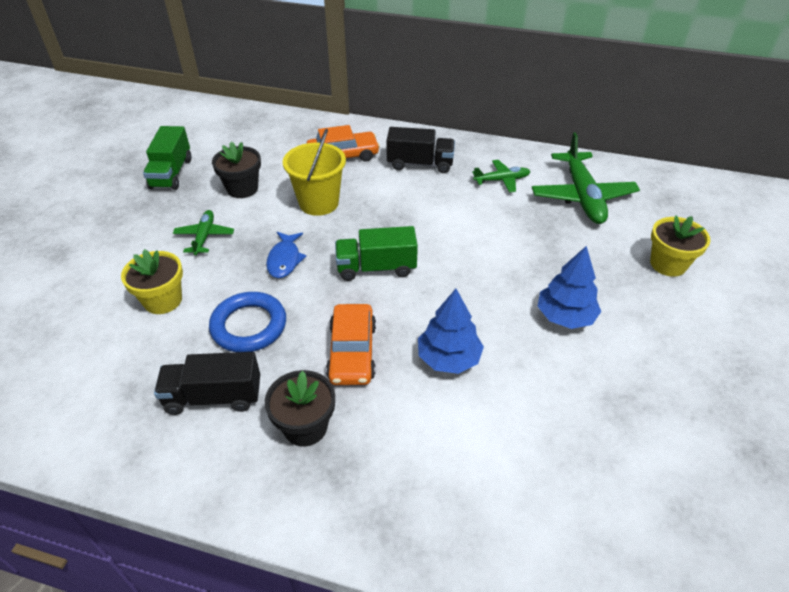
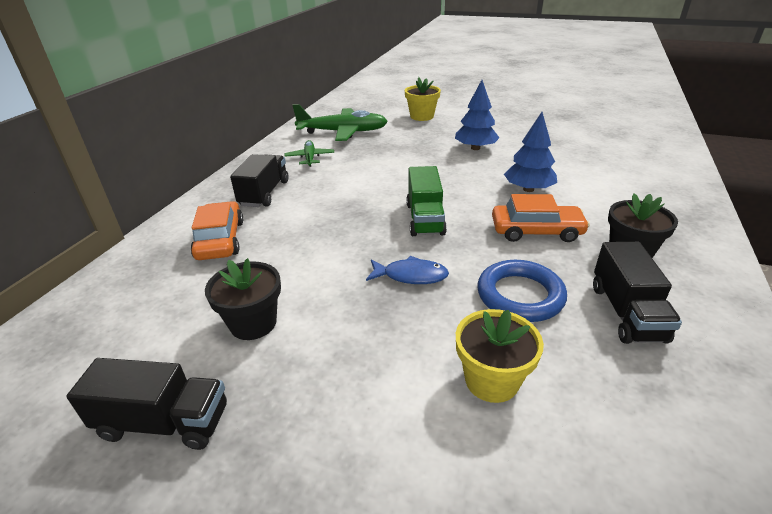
camera: 85 degrees left, 10 degrees down
(171, 173) = (164, 422): green truck -> black truck
(204, 237) = (357, 352): green plane -> none
(319, 203) = (310, 255): yellow bucket -> none

